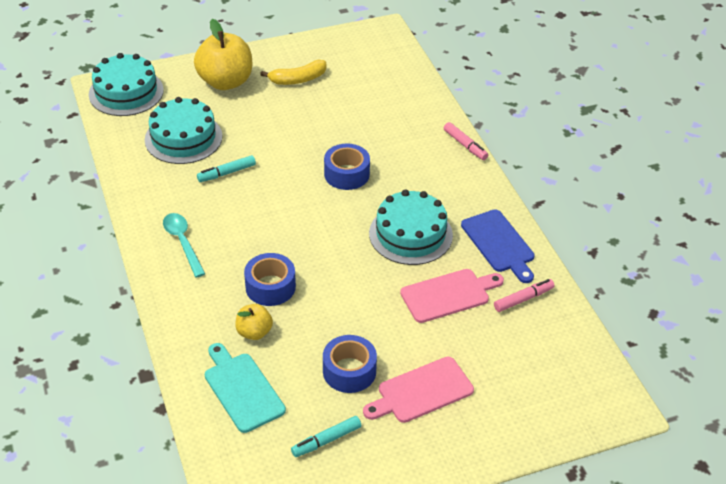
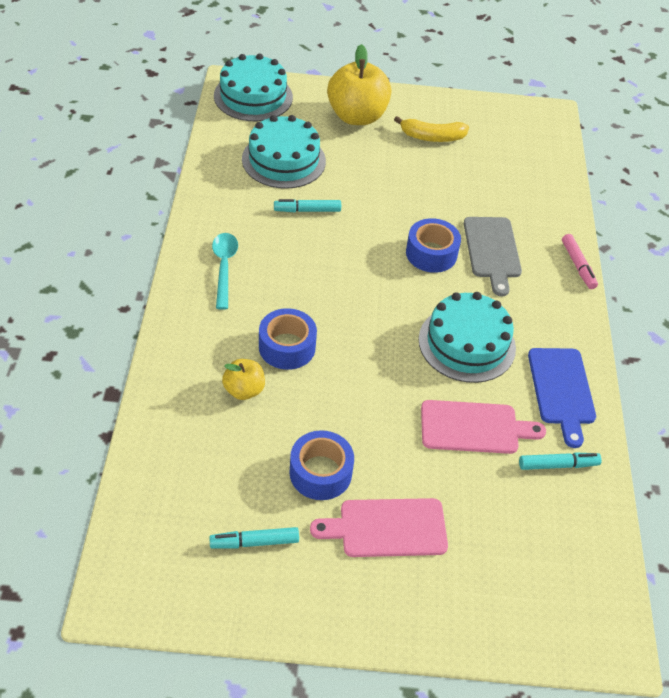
camera: 20 degrees right, 5 degrees up
(242, 389) = (198, 448): turquoise cutting board -> none
(393, 156) = (492, 251): none -> grey cutting board
(523, 299) = (557, 465): pink marker -> turquoise marker

